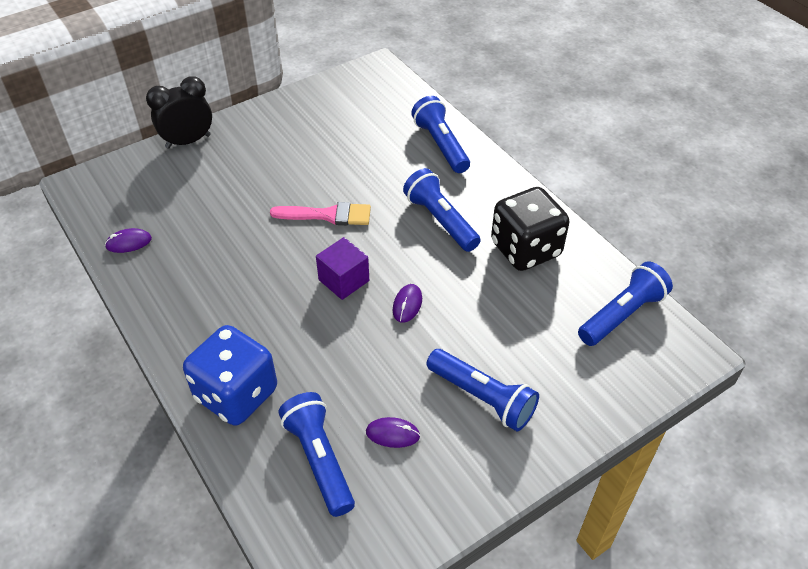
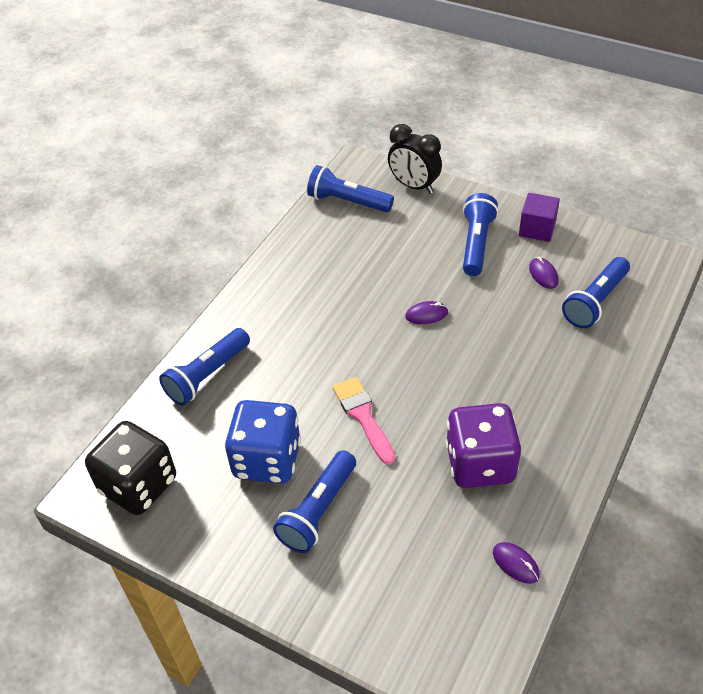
camera: 115 degrees left, 0 degrees up
(188, 141) = (331, 617): black clock -> black clock (414, 186)
(222, 264) = (480, 464): none -> purple dice
(236, 394) = (592, 374): blue dice -> blue dice (267, 460)
(344, 280) = (432, 365): purple cube -> purple cube (537, 229)
(440, 220) = (316, 333): blue flashlight -> blue flashlight (318, 511)
(525, 249) = (315, 269): black dice -> black dice (139, 485)

